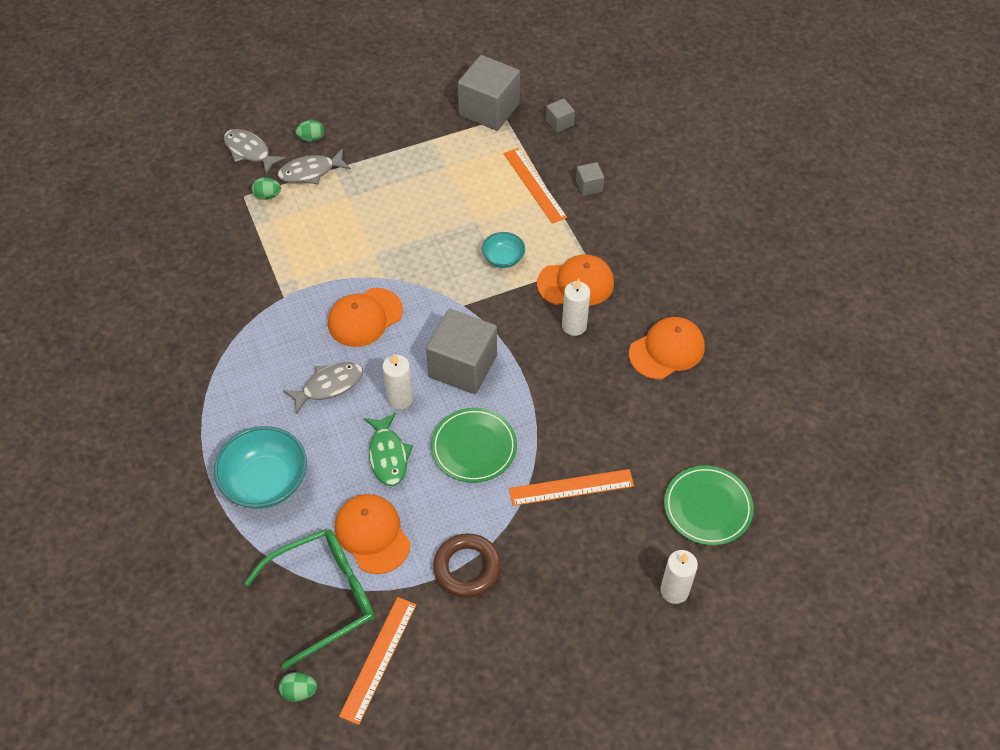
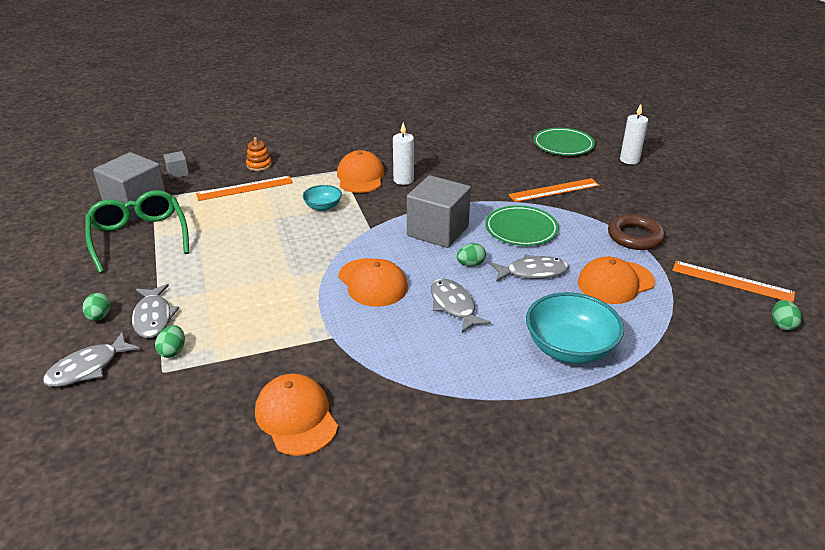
camera: 85 degrees left, 20 degrees down
(323, 597) = (685, 310): green glasses -> green glasses (139, 237)
(388, 455) = (532, 272): green fish -> grey fish
(400, 398) = (470, 264): white candle -> green egg
(571, 487) = (554, 190): orange ruler -> orange ruler turned 75 degrees clockwise
(589, 186) = (259, 165): grey cube -> orange stacking toy
(667, 350) = (432, 148): orange cap -> orange cap (296, 417)

